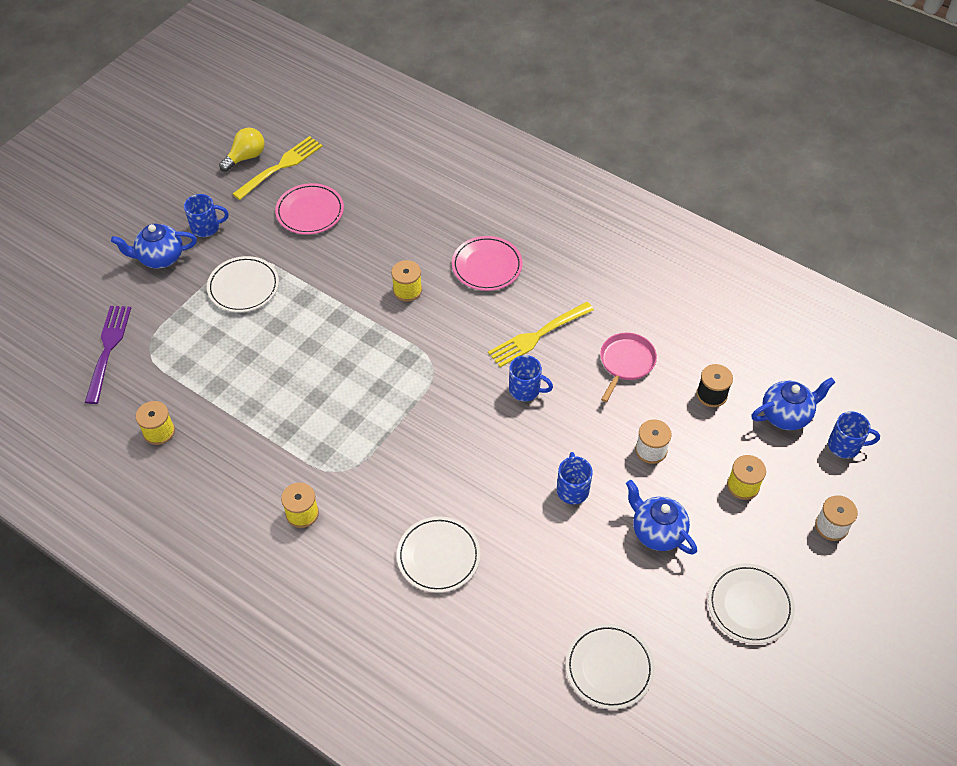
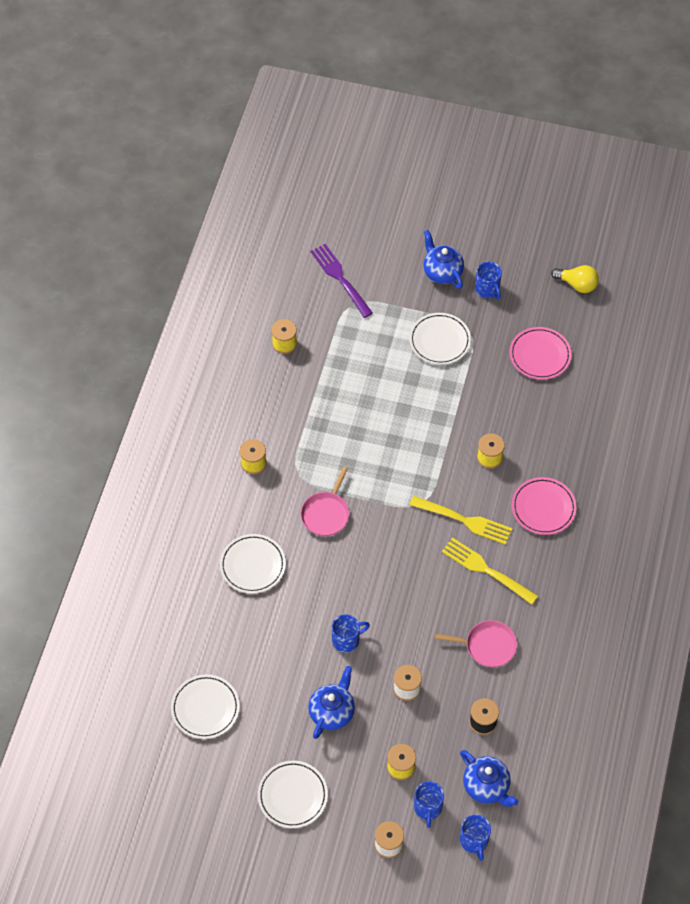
camera: 70 degrees right, 5 degrees up
(108, 350) = (341, 279): purple fork -> purple fork turned 105 degrees counterclockwise
(280, 167) = (578, 314): yellow fork -> yellow fork (463, 520)
(404, 459) = (326, 513): none -> pink pan
(525, 390) = (427, 578): blue mug -> blue mug (428, 808)

